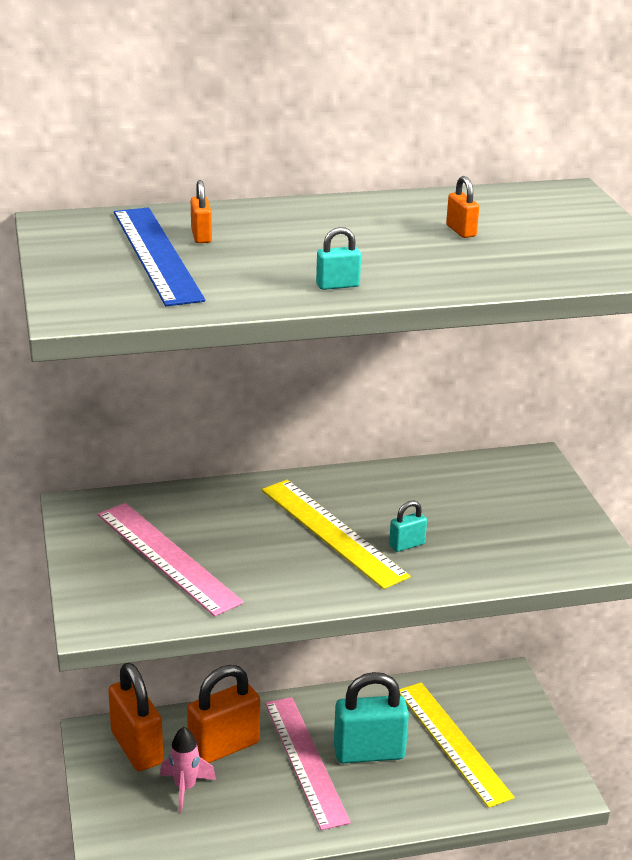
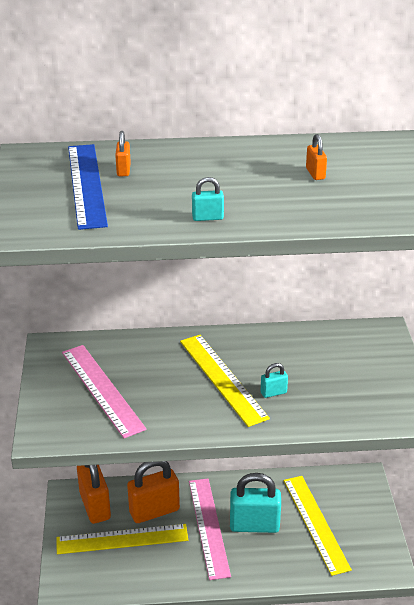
camera: 10 degrees right, 5 degrees up
(185, 788) = (122, 539): pink rocket -> yellow ruler

